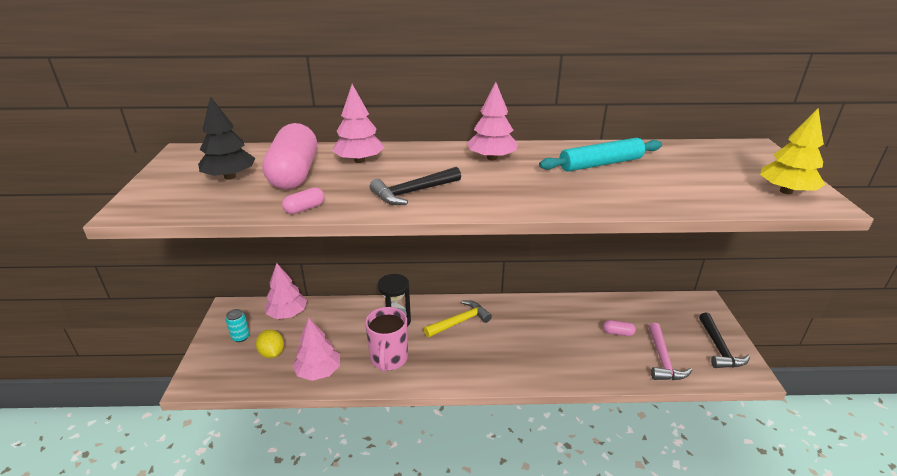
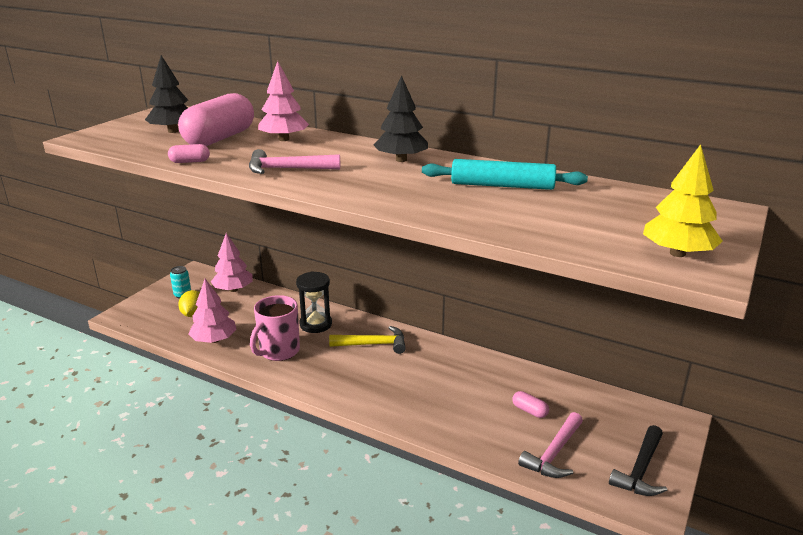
camera: 30 degrees right, 5 degrees down
(413, 192) = (287, 169): black hammer -> pink hammer
(492, 158) = (401, 160): pink tree -> black tree

